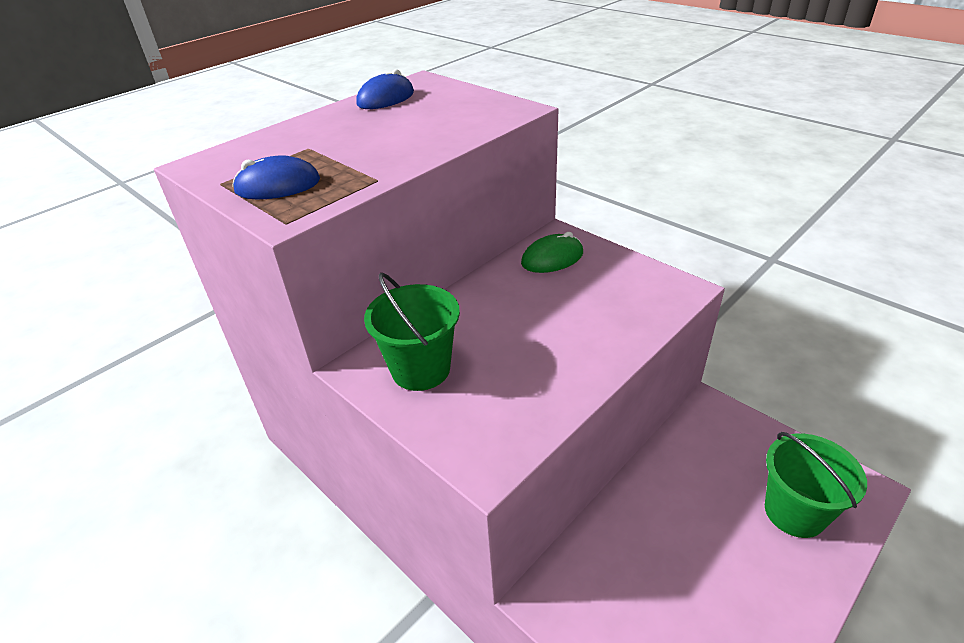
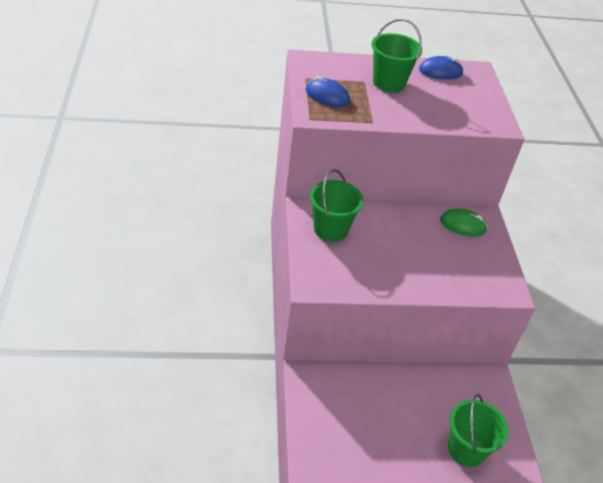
camera: 35 degrees right, 5 degrees up
(341, 134) = (389, 83): none -> green bucket

